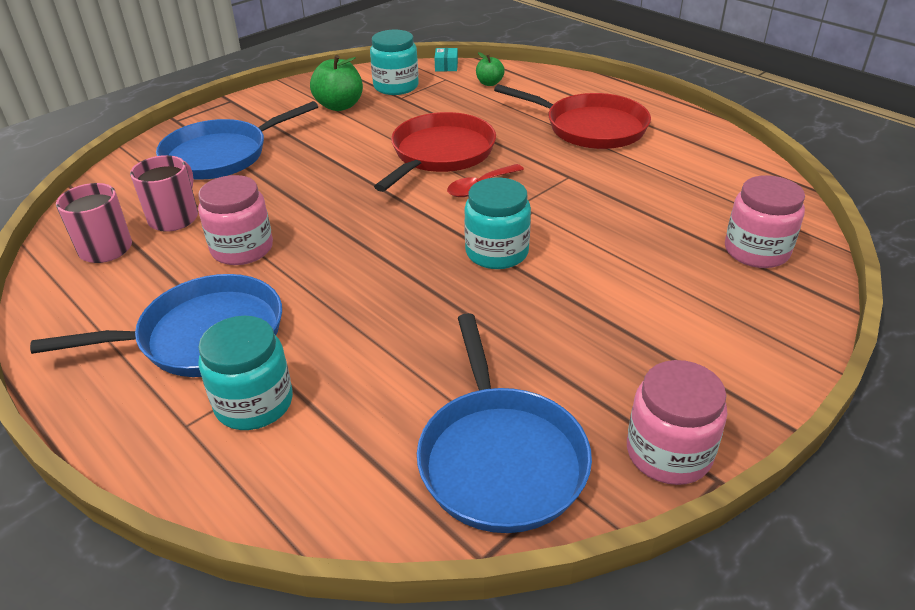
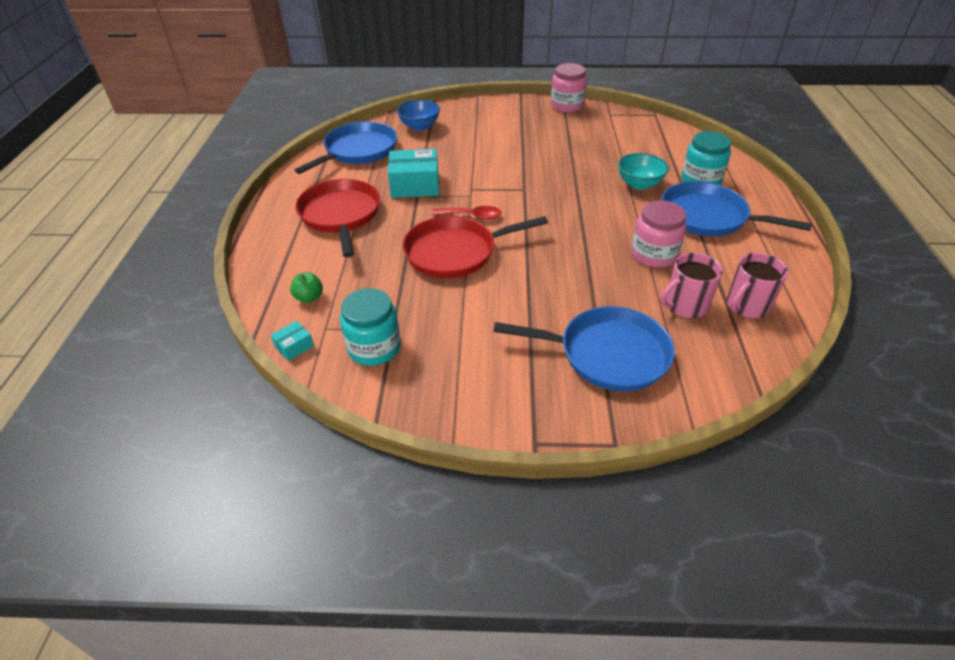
camera: 135 degrees left, 5 degrees up
(339, 106) = (451, 354): green apple -> none
(343, 337) = (639, 184): none -> turquoise bowl
(497, 252) = (522, 180): turquoise jar -> none
(500, 458) = (621, 127): blue pan -> blue pan (358, 151)
(592, 183) = (415, 185): none -> turquoise box
(756, 251) = (419, 126): pink jar -> blue bowl

